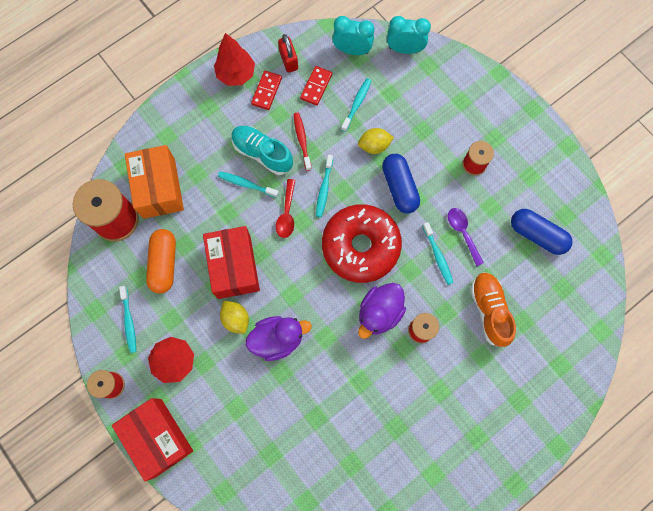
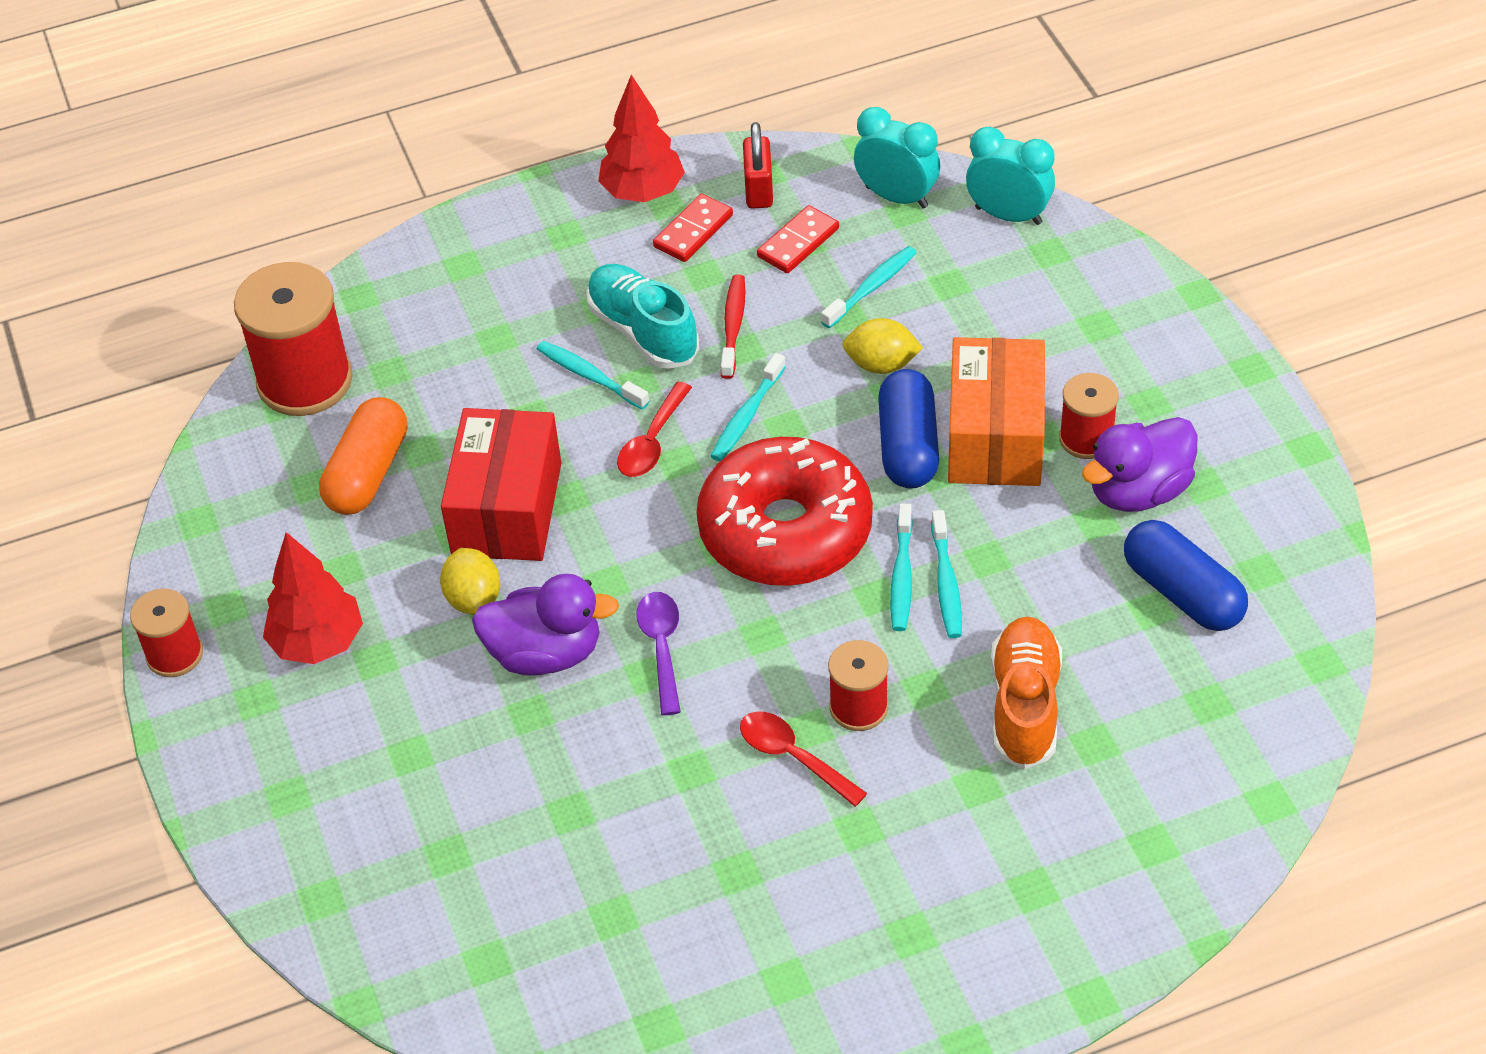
camera: 20 degrees right, 25 degrees down
(129, 321) = (256, 555): turquoise toothbrush -> turquoise toothbrush (901, 576)
(158, 437) = (228, 767): red box -> none
(159, 188) = (411, 346): orange box -> orange box (995, 436)
(379, 313) = (780, 656): purple duck -> purple duck (1138, 491)
(401, 363) = (793, 757): none -> red spoon
(463, 233) = (1017, 554): purple spoon -> purple spoon (662, 648)

